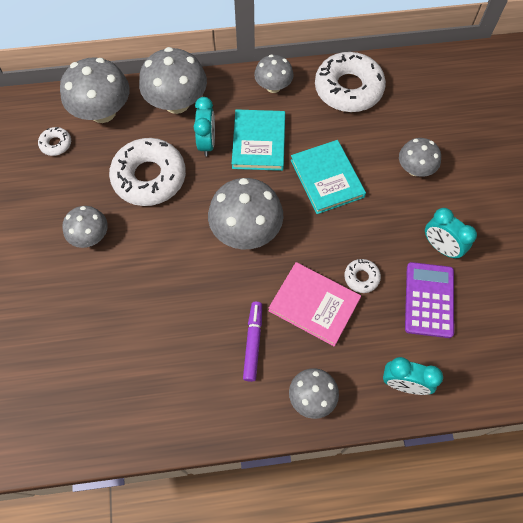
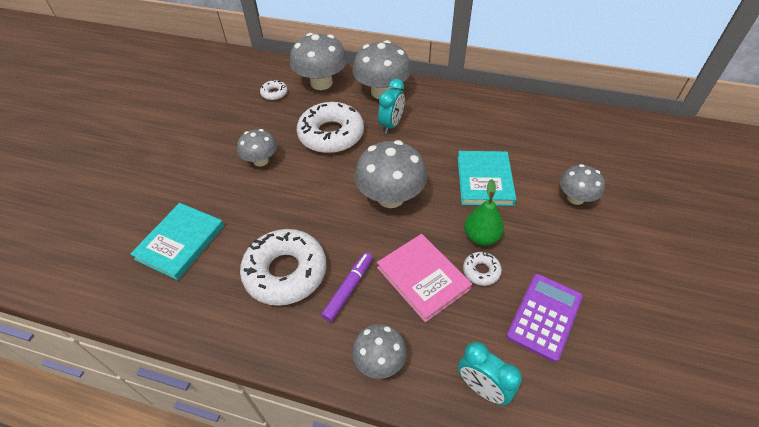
camera: 25 degrees right, 15 degrees down
(258, 142) = (436, 136): turquoise book -> turquoise book (180, 242)
(273, 87) = (468, 102): grey mushroom -> none
(348, 89) = (536, 120): white donut -> white donut (285, 272)
(348, 242) = (481, 237): none -> green pear
(440, 247) = (576, 273): turquoise clock -> none

